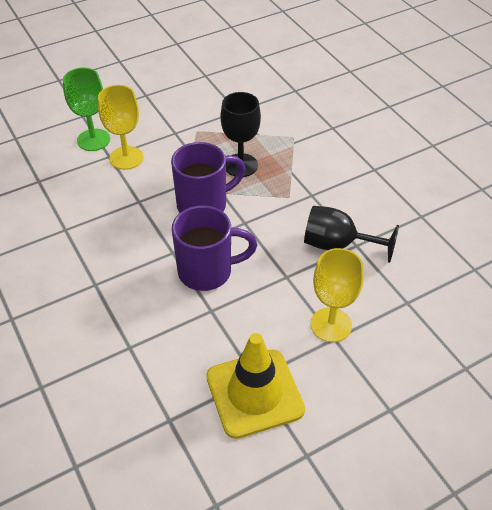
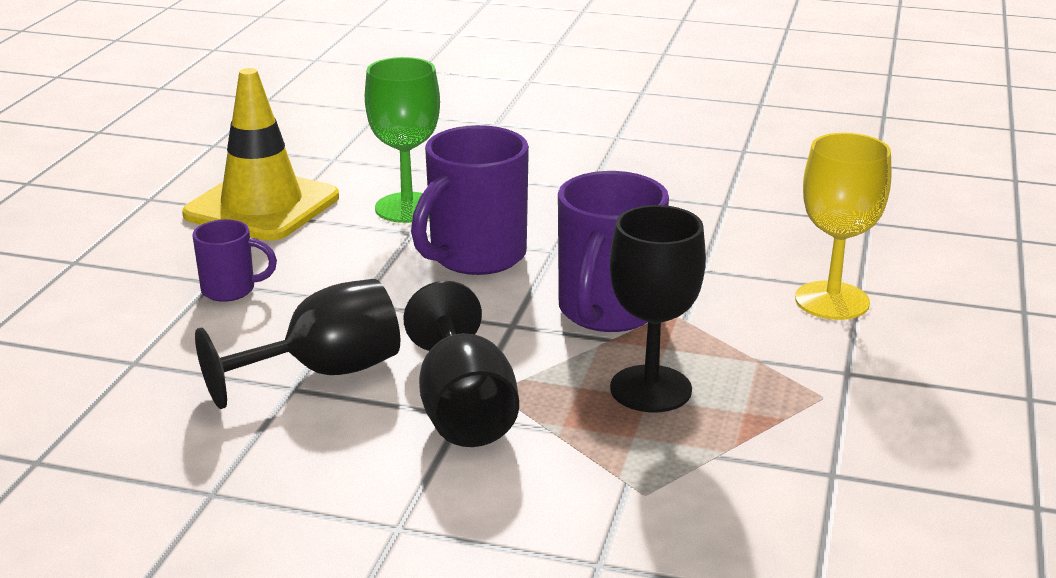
camera: 135 degrees right, 20 degrees down
(93, 140) = (927, 294): green goblet -> green goblet (407, 208)
(309, 196) = (463, 410): none -> black goblet
(331, 325) = (230, 290): yellow goblet -> purple mug

